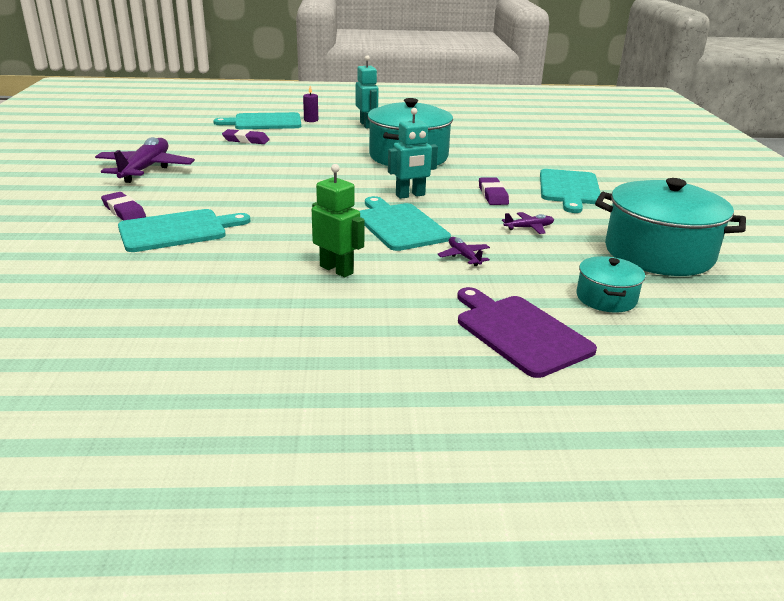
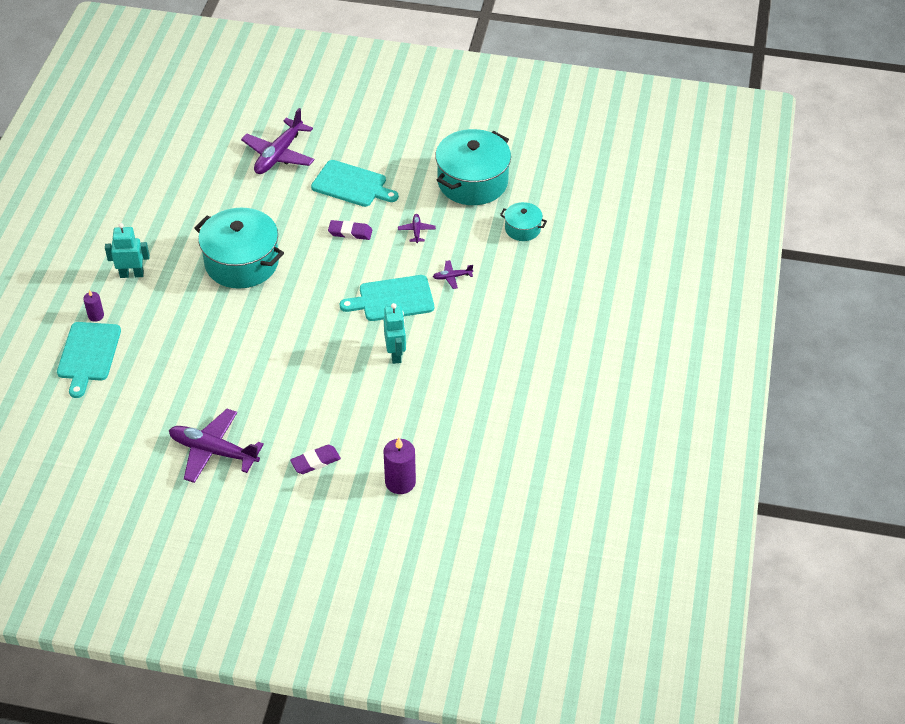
camera: 75 degrees left, 20 degrees up
(79, 258) = (400, 482): none -> purple candle
(177, 230) = (365, 427): turquoise cutting board -> none
(246, 140) = (149, 374): purple eraser -> none
(337, 270) = (454, 344): green robot -> none
(410, 195) = (336, 281): turquoise robot -> turquoise robot (395, 354)
(519, 332) = (550, 278): purple cutting board -> none
(574, 156) = (279, 155): none -> purple plane

